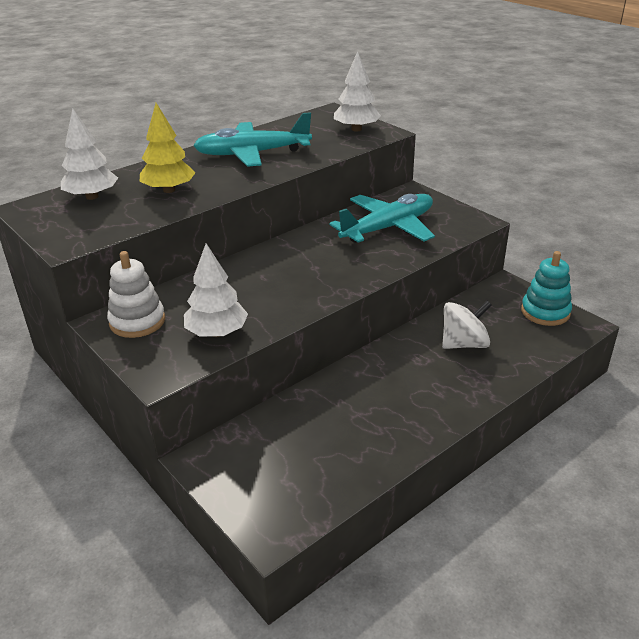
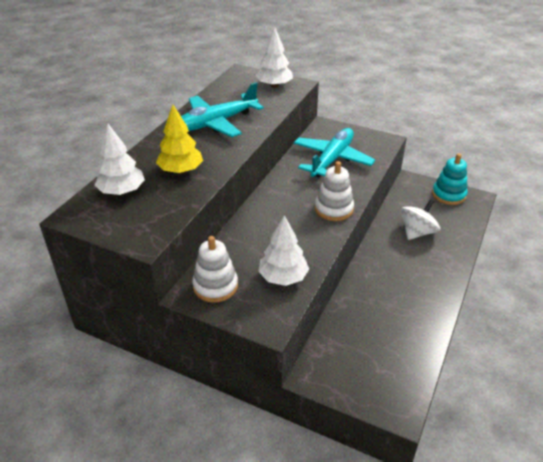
camera: 25 degrees left, 5 degrees up
(342, 279) = (334, 209): none -> white stacking toy

